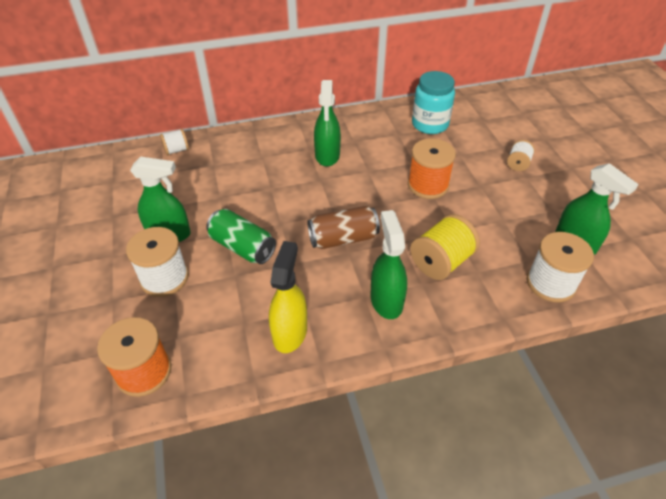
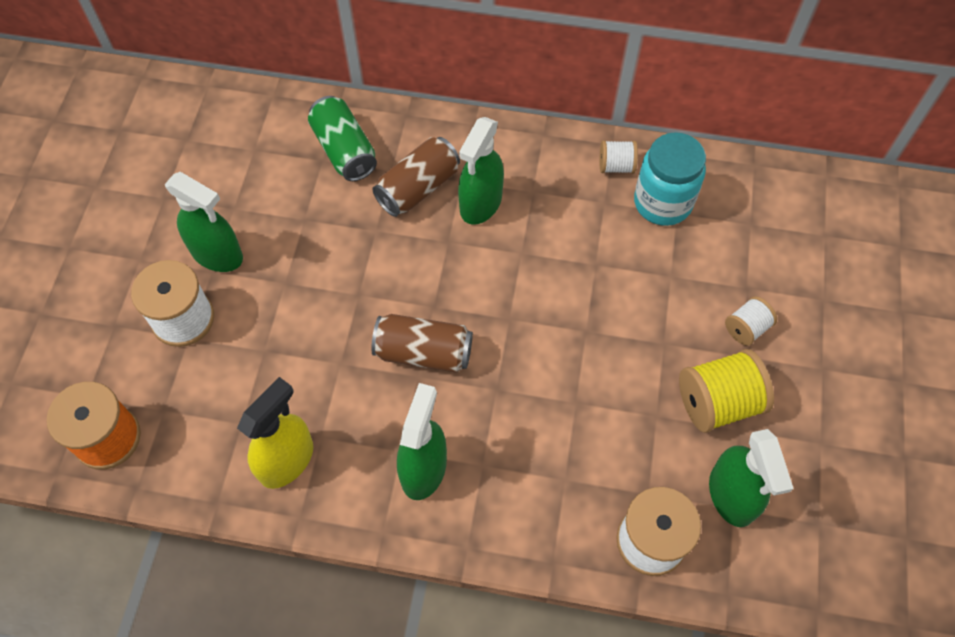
camera: 25 degrees right, 15 degrees up
(176, 150) = (287, 115): white spool -> white spool (616, 166)
(242, 247) = (293, 312): green can -> green can (344, 150)
(284, 160) = (418, 188): none -> brown can
(428, 185) = (589, 312): orange spool -> none
(441, 262) = (527, 444): yellow spool -> yellow spool (718, 402)

